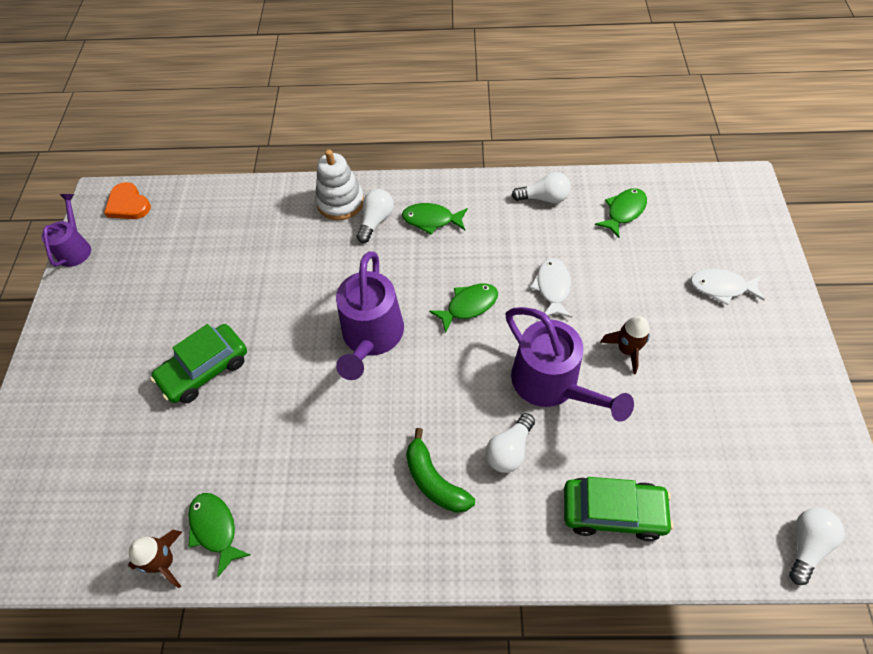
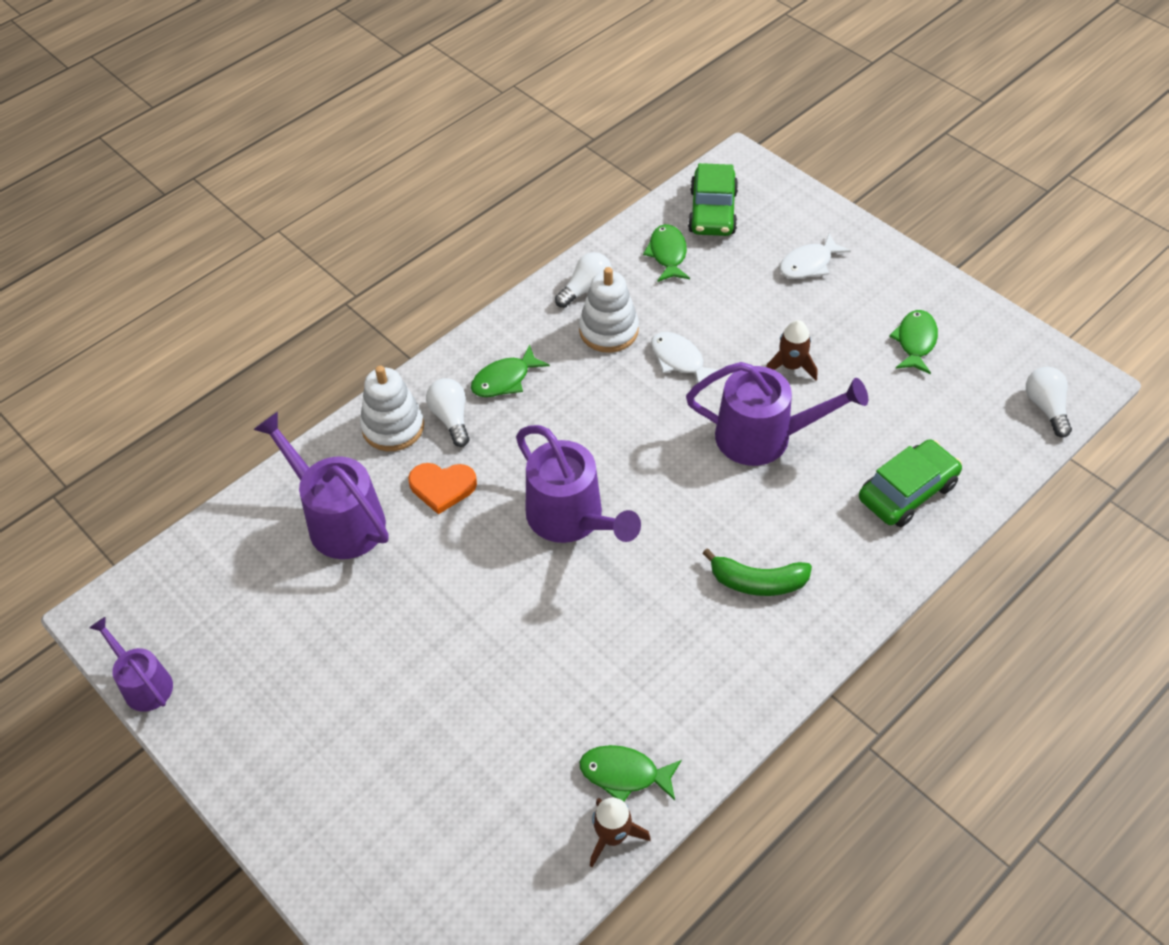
camera: 45 degrees left, 5 degrees down
(128, 204) = (148, 597): orange heart -> orange heart (442, 487)
(205, 369) = (447, 669): green car -> green car (712, 212)
(254, 234) = (338, 519): none -> purple watering can
(468, 306) = (626, 428): green fish -> green fish (915, 342)
(509, 450) = (788, 511): white light bulb -> none
(528, 235) = (608, 330): none -> white stacking toy

